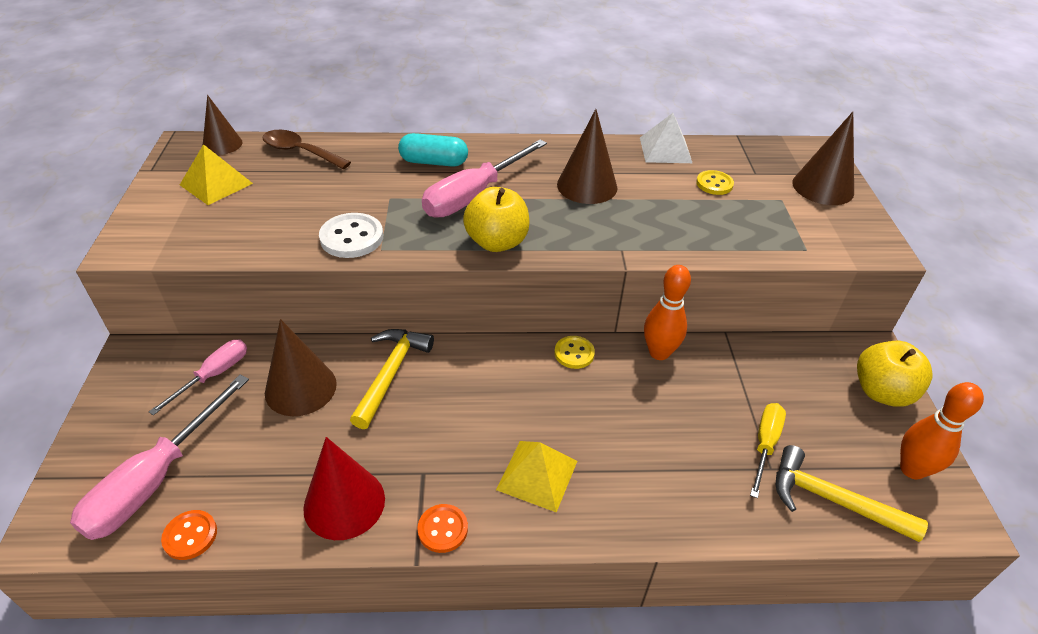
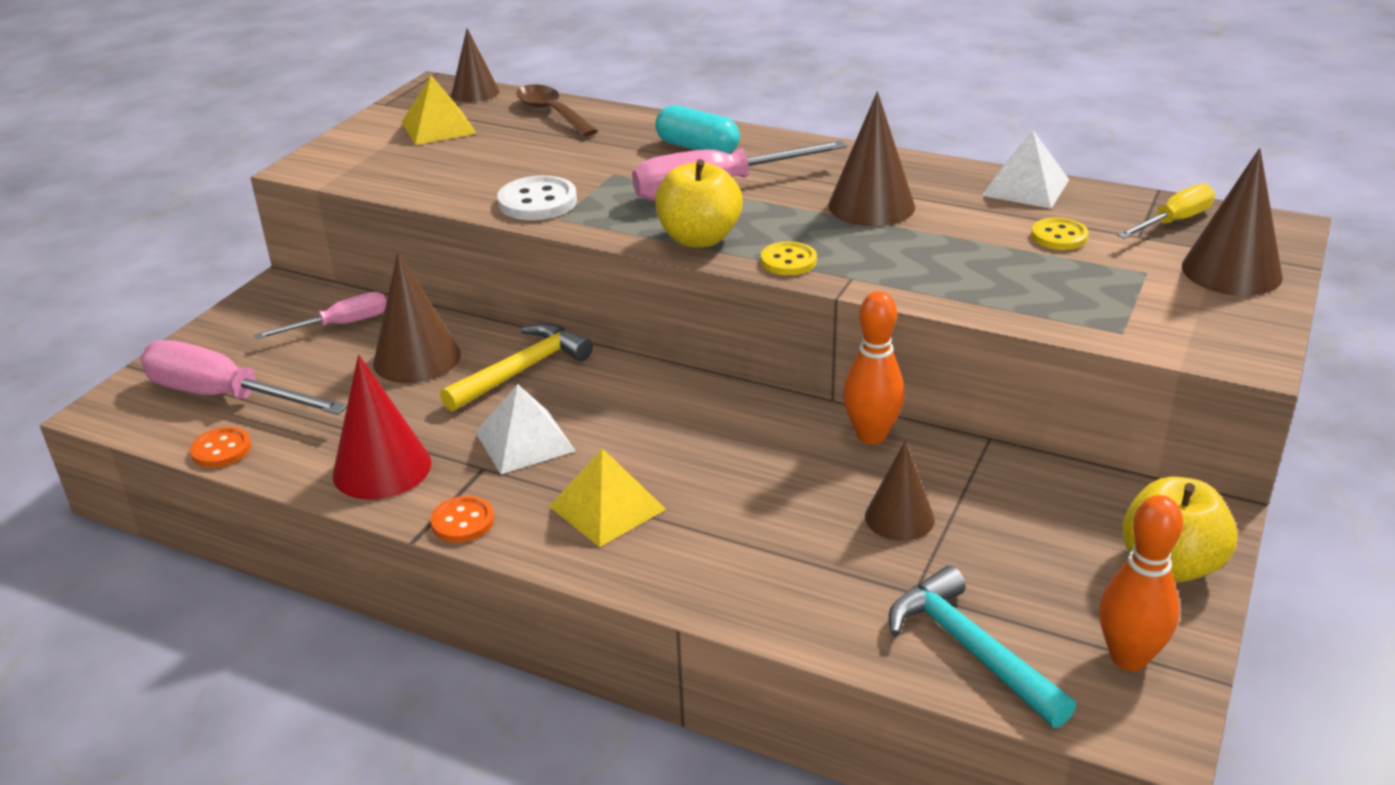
camera: 30 degrees right, 10 degrees down
(155, 479) = (224, 396): pink screwdriver -> pink screwdriver turned 60 degrees clockwise
(437, 437) = (525, 441): none -> white pyramid
(574, 353) = (756, 407): yellow button -> yellow button (788, 261)
(721, 412) = (899, 518): none -> brown cone
(765, 445) = (929, 567): yellow screwdriver -> yellow screwdriver (1174, 221)
(831, 500) = (969, 649): yellow hammer -> turquoise hammer

